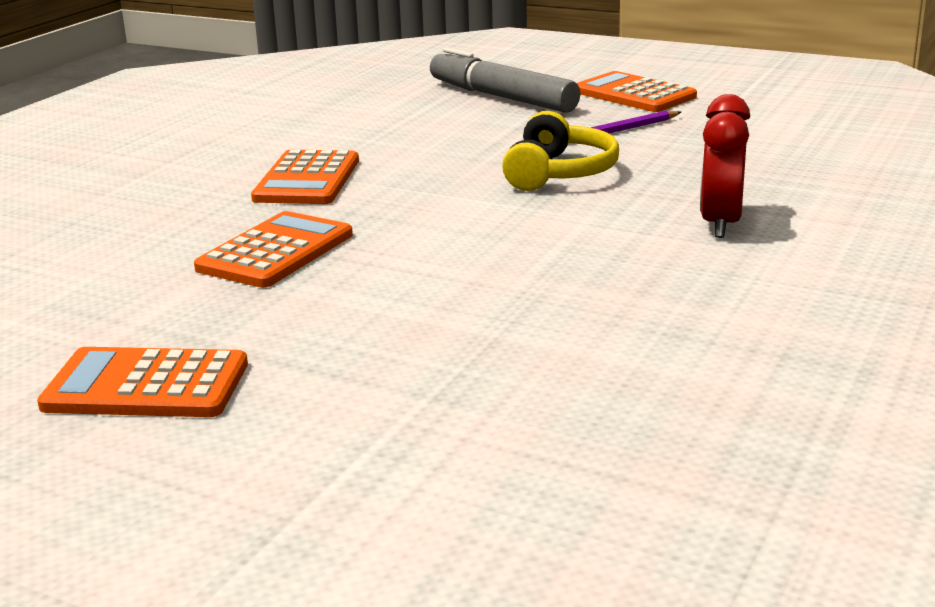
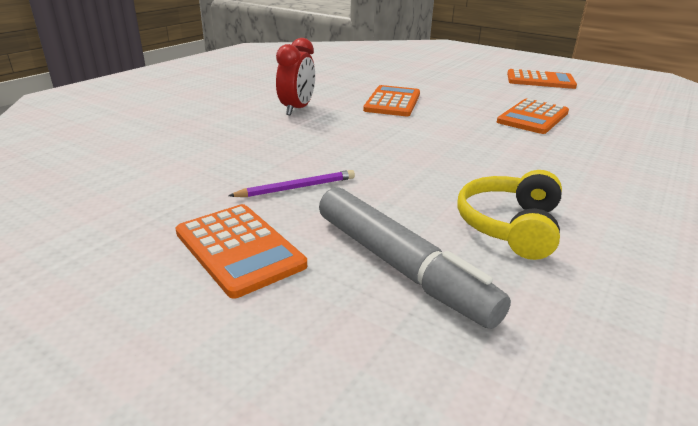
camera: 175 degrees left, 5 degrees up
(307, 180) = (554, 163): orange calculator -> orange calculator (392, 102)
(558, 173) = (370, 149): yellow headphones -> yellow headphones (510, 226)

